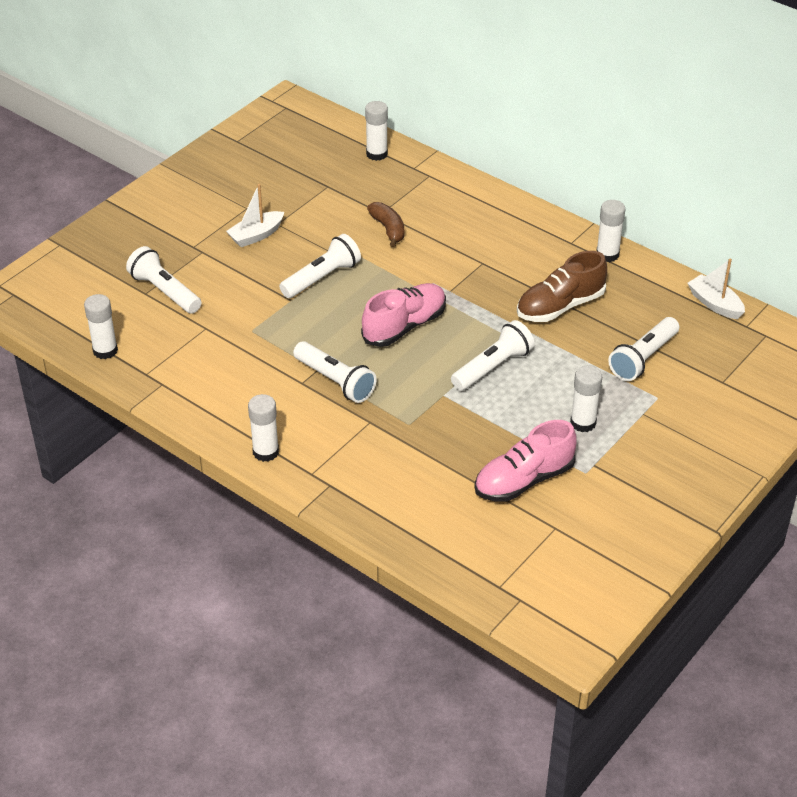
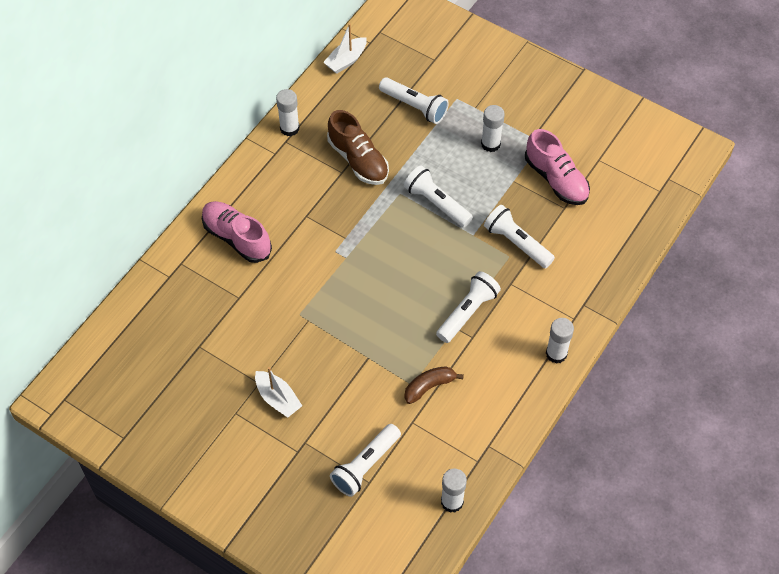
camera: 95 degrees left, 15 degrees up
(322, 278) = (335, 336): white flashlight -> white flashlight (517, 243)
(377, 154) = (147, 309): white glue stick -> none
(388, 229) = (263, 290): brown banana -> brown banana (429, 386)
(404, 326) = (394, 268): pink shoe -> pink shoe (237, 238)

